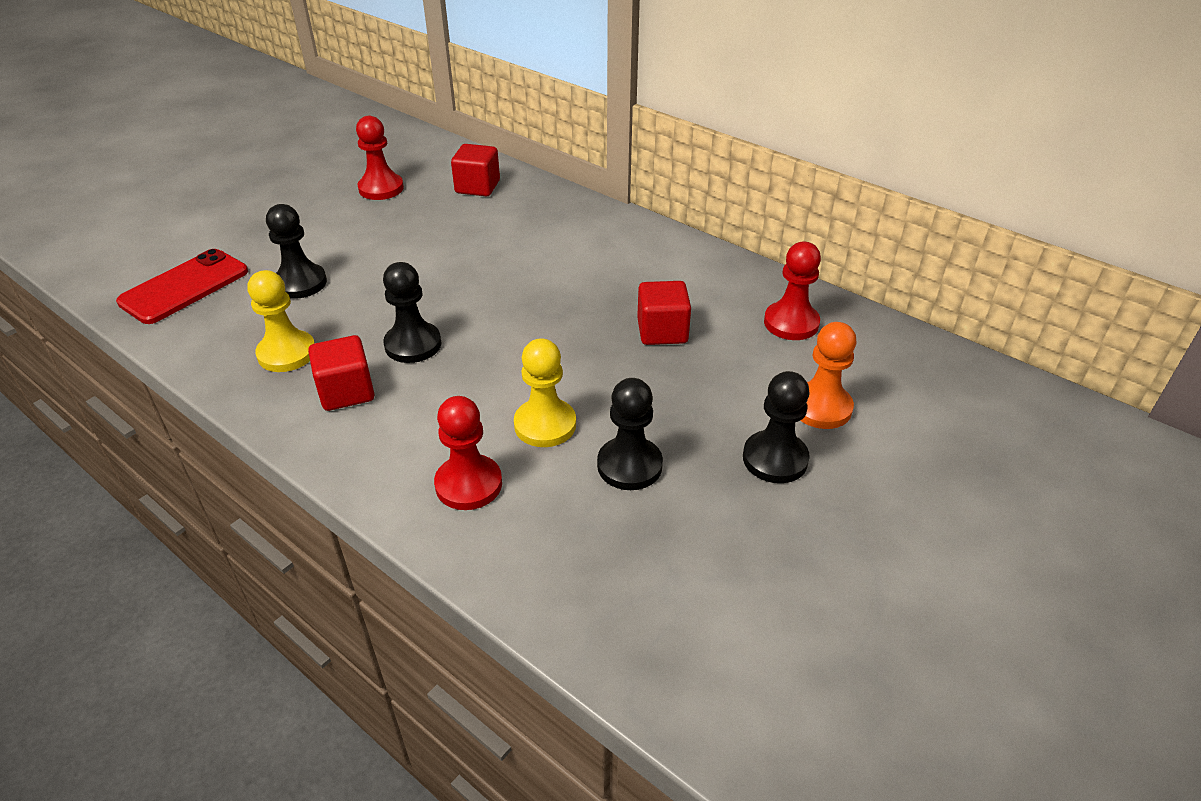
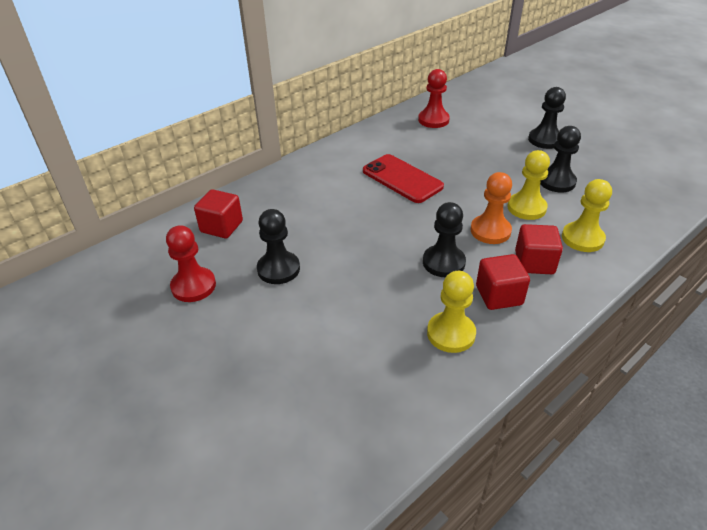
camera: 80 degrees left, 0 degrees up
(184, 287) = (333, 426): red phone -> red phone (402, 179)
(300, 283) = (347, 333): black pawn -> black pawn (278, 269)
(468, 484) = (582, 238): red pawn -> yellow pawn
(662, 331) = (437, 160): red cube -> red cube (534, 263)
(821, 407) = (505, 123): orange pawn -> orange pawn (490, 231)

